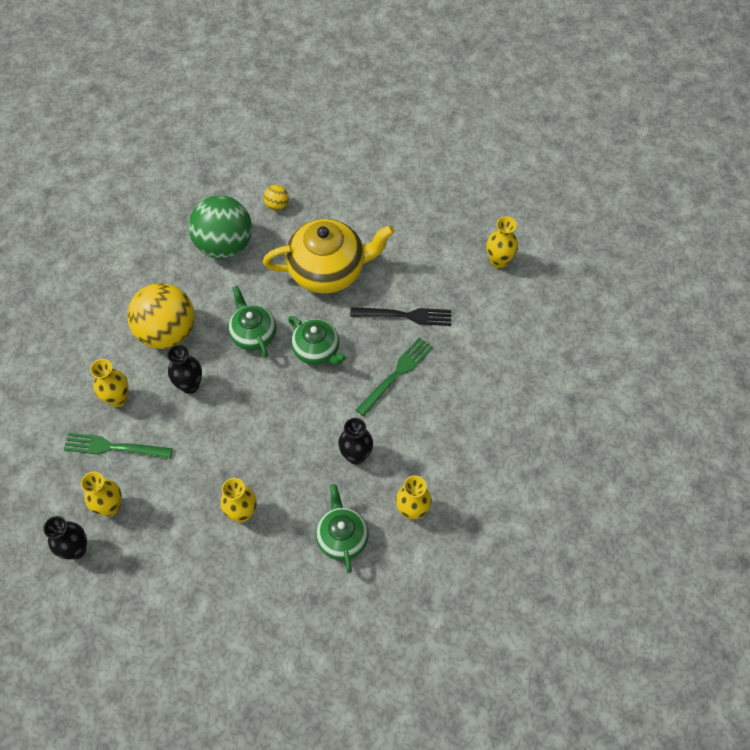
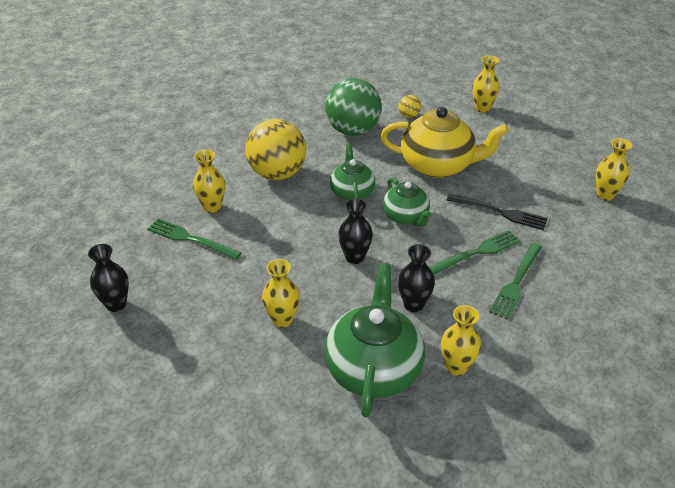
camera: 20 degrees right, 20 degrees down
(110, 507) = (164, 281): yellow vase -> yellow vase (482, 108)
(190, 385) = (279, 213): black vase -> black vase (354, 257)
(342, 537) = (373, 368): green teapot -> green teapot, size x1.70
(441, 400) = (516, 283): none -> green fork

